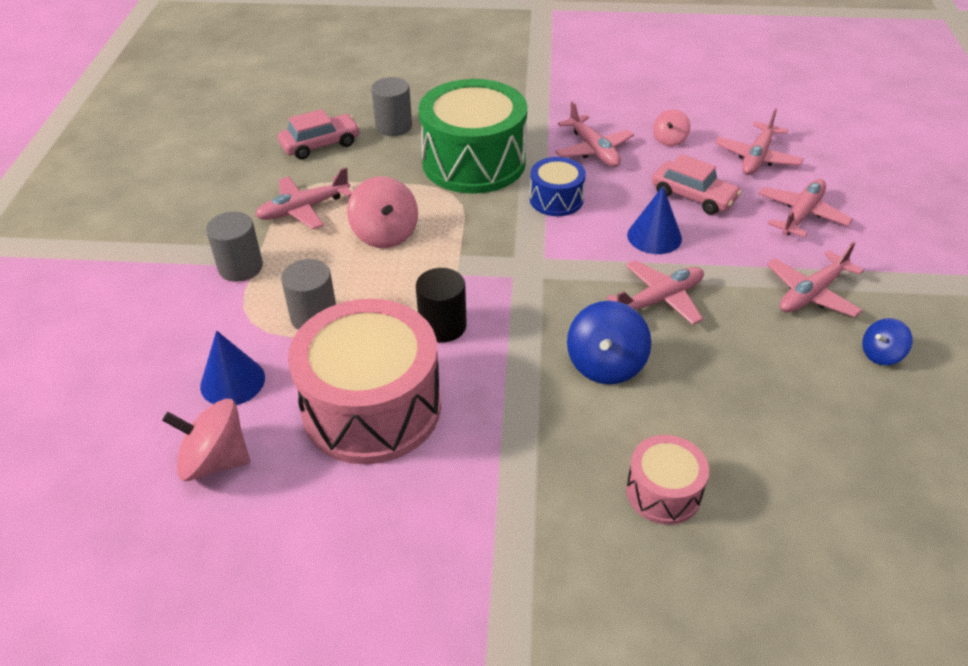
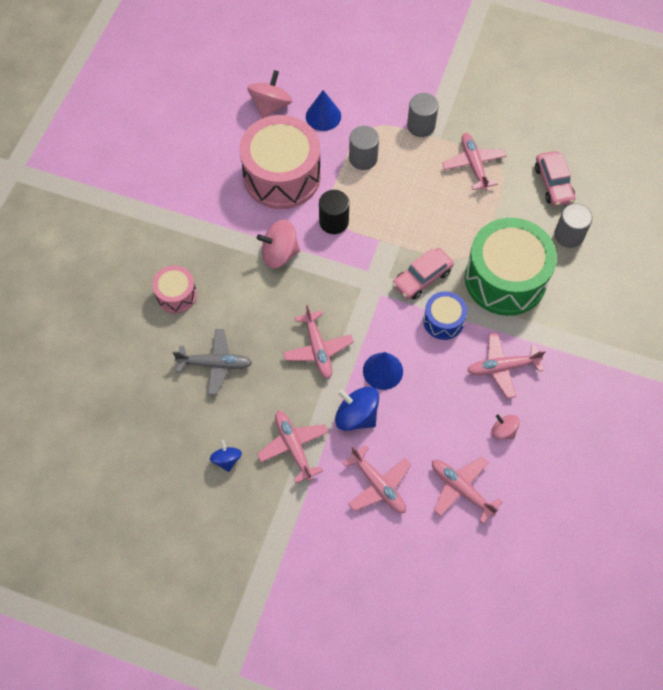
camera: 105 degrees right, 20 degrees up
(385, 234) = (432, 207): pink spinning top -> pink spinning top (279, 253)
(605, 364) = (273, 298): blue spinning top -> blue spinning top (356, 416)
(693, 196) = (422, 416): pink car -> pink car (422, 278)
(752, 405) = (215, 364): none -> grey plane

